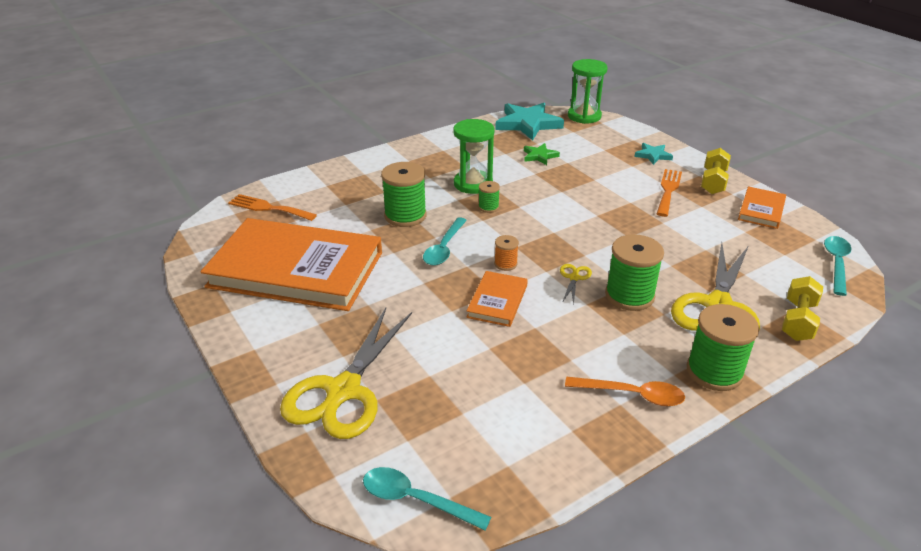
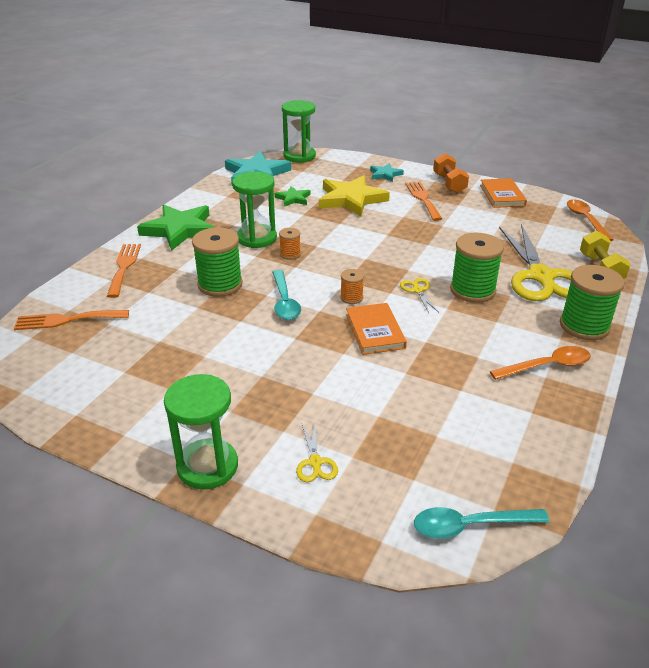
camera: 30 degrees left, 0 degrees up
(264, 359) = (207, 466): none -> green hourglass
(296, 270) = (157, 369): orange book -> none
(343, 391) = (315, 463): yellow scissors -> yellow scissors, size x0.40
(345, 178) = (124, 267): none -> orange fork
(416, 158) = (180, 230): none -> green star
(488, 207) = (290, 254): green spool -> orange spool
(594, 171) = (351, 199): none -> yellow star
(713, 182) = (449, 183): yellow dumbbell -> orange dumbbell
(836, 263) = (585, 220): turquoise spoon -> orange spoon

